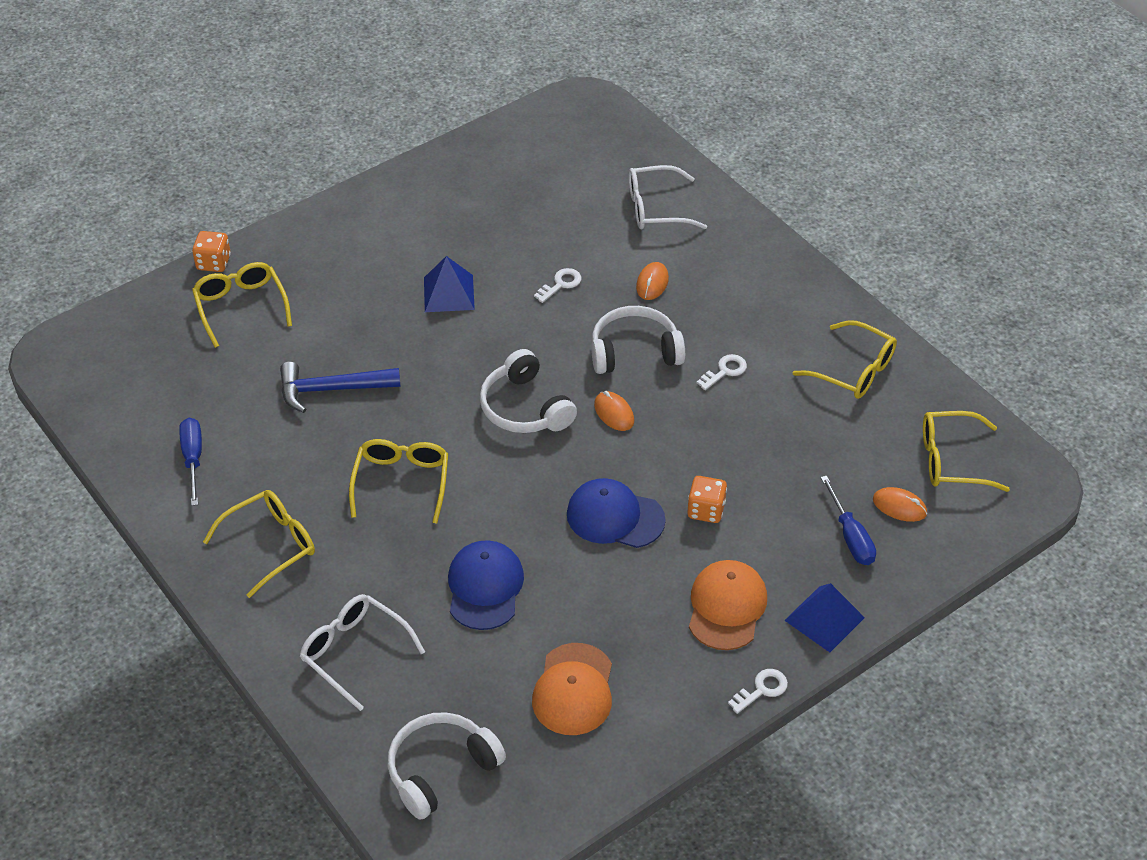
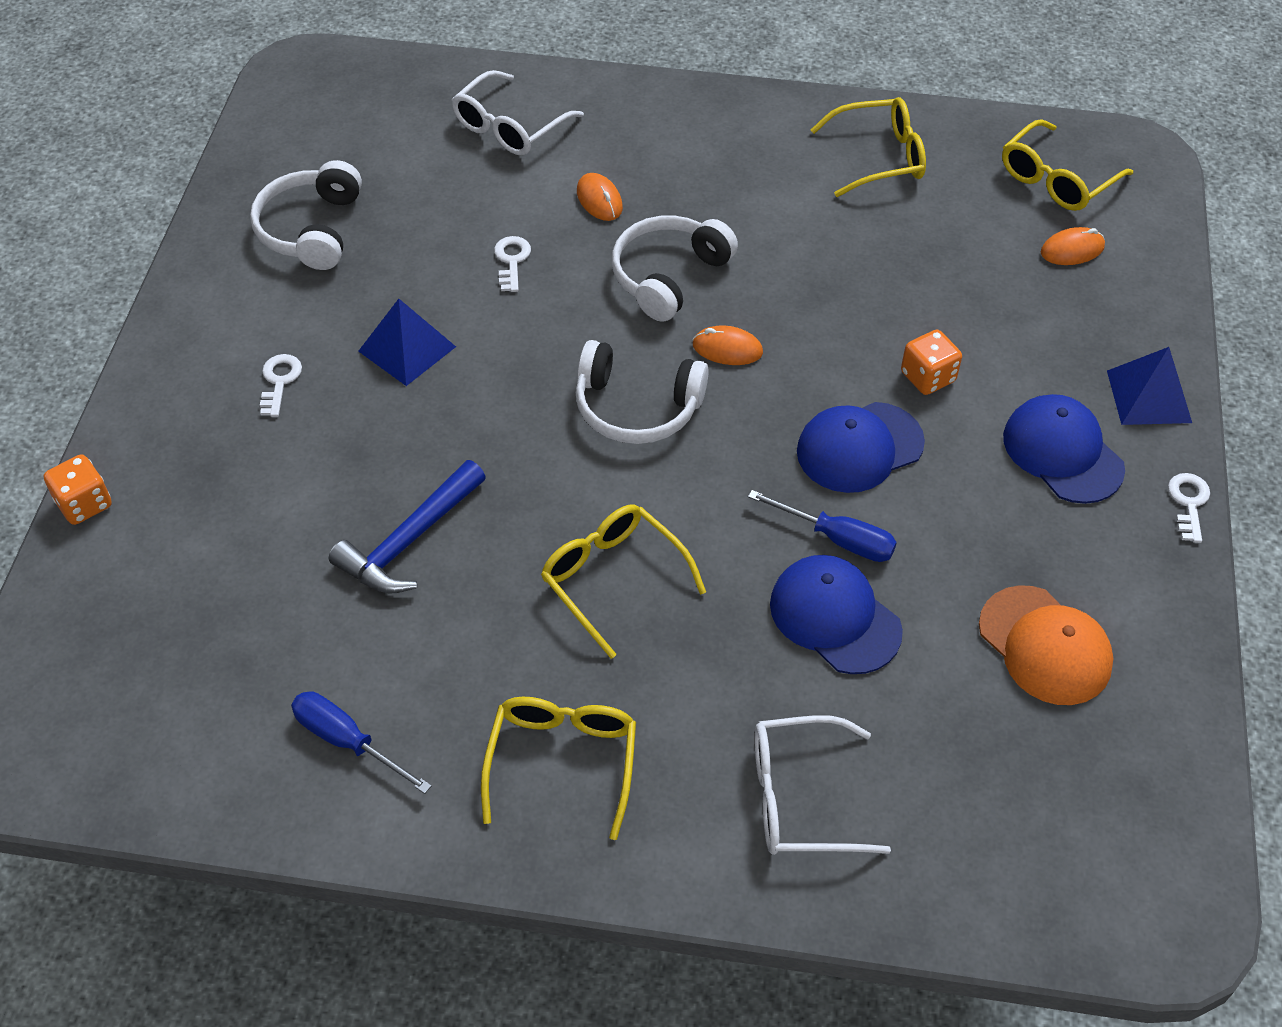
camera: 45 degrees left, 5 degrees up
(241, 308) = (185, 529): yellow glasses -> none
(441, 770) = (1040, 839): white headphones -> white headphones (311, 229)
(725, 371) = (773, 236): white key -> white key (279, 381)
(726, 607) = (1062, 452): orange cap -> blue cap
(850, 536) = (1070, 306): blue screwdriver -> blue screwdriver (837, 538)

